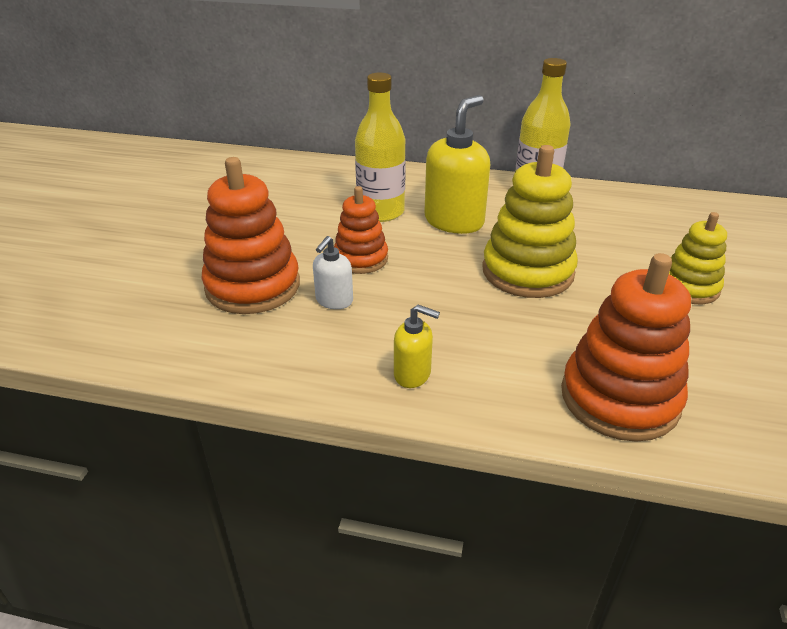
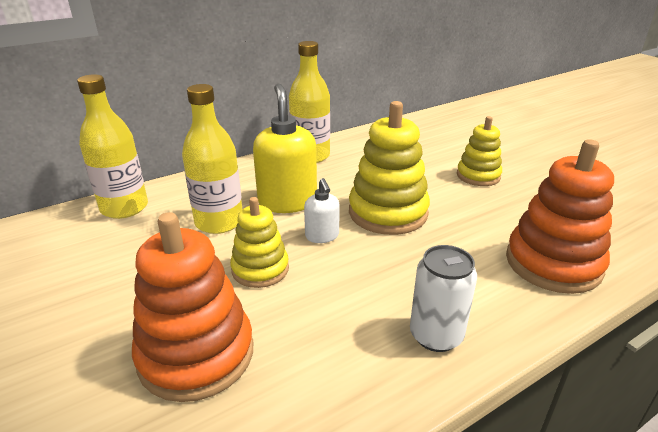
camera: 45 degrees left, 5 degrees down
(334, 172) = (124, 208): none -> yellow bottle
(334, 301) = (291, 318): white soap dispenser -> white soap dispenser (322, 236)
(361, 259) = (260, 269): orange stacking toy -> yellow stacking toy
(413, 374) = (436, 335): yellow soap dispenser -> white can

